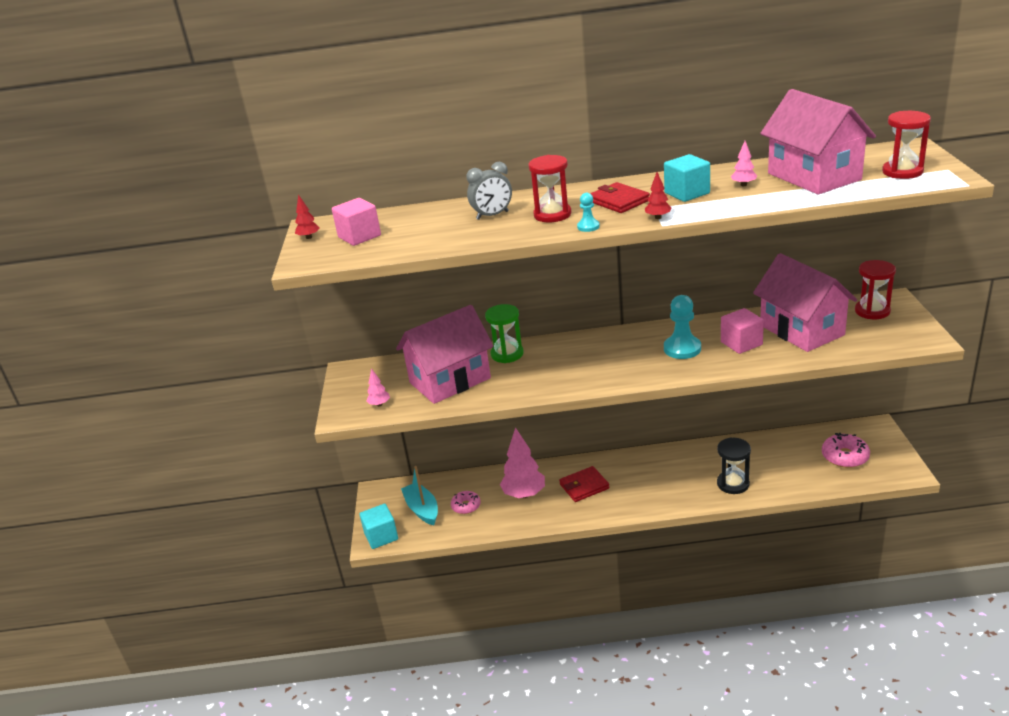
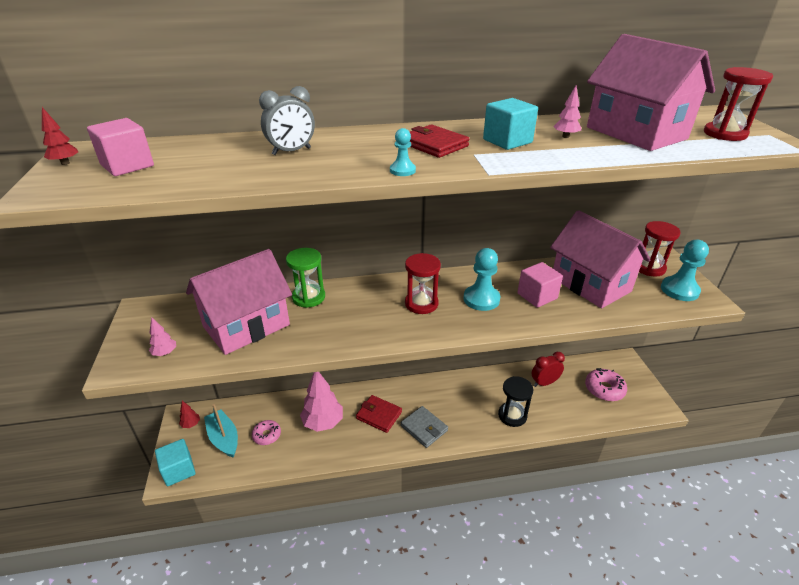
camera: 10 degrees left, 5 degrees up
(552, 215) = (360, 155): red hourglass -> red hourglass (421, 304)
(584, 486) = (379, 415): red wallet -> red wallet turned 60 degrees clockwise
(633, 497) = (424, 428): none -> grey wallet
(658, 217) = (482, 165): red tree -> red tree (191, 424)
(774, 452) = (544, 383): none -> red clock
(899, 331) = (679, 290): none -> turquoise pawn

